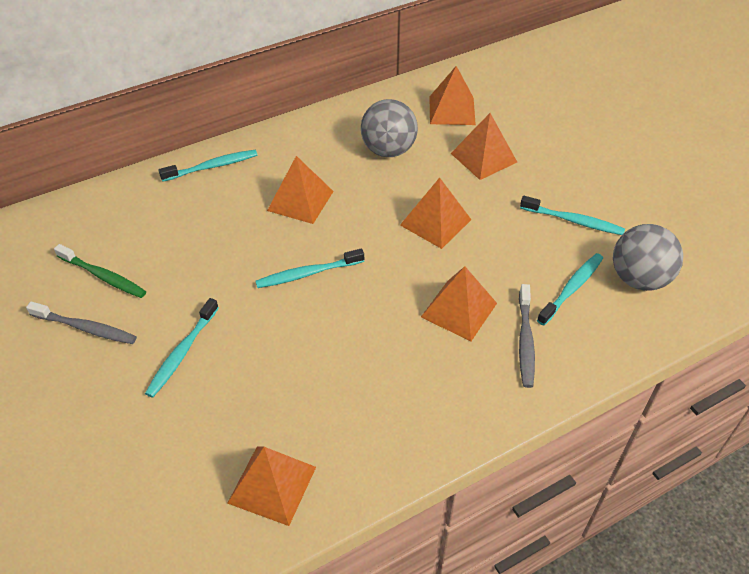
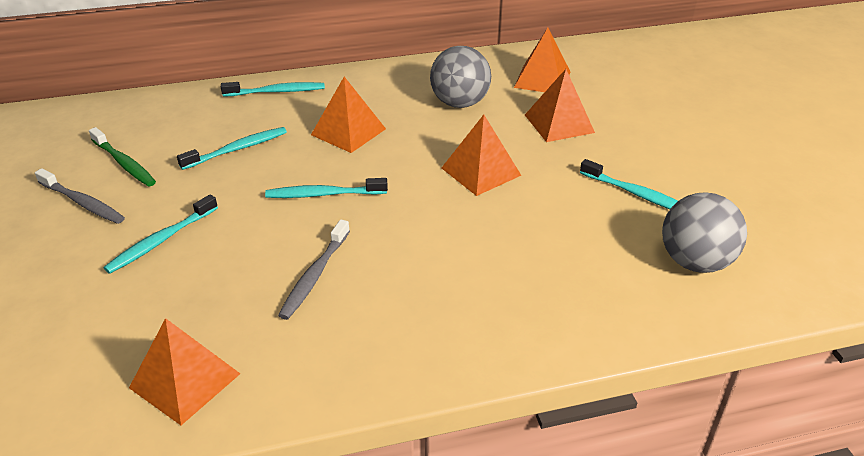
camera: 15 degrees right, 10 degrees down
(459, 310) = (470, 255): orange pyramid -> none
(525, 341) = (533, 298): grey toothbrush -> grey toothbrush (315, 275)
(572, 288) = (609, 257): turquoise toothbrush -> turquoise toothbrush (237, 149)

